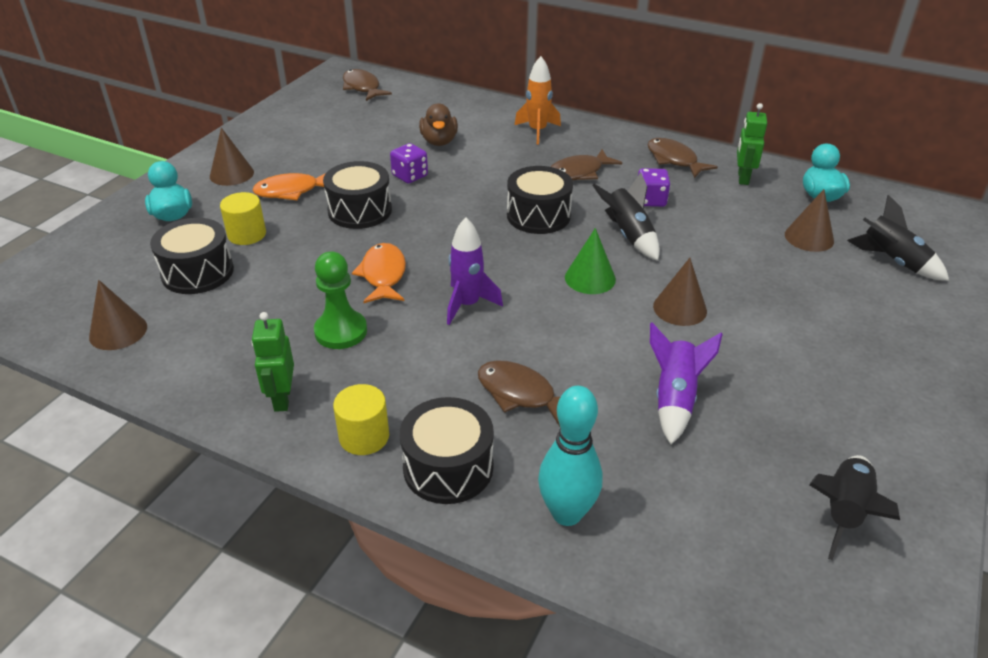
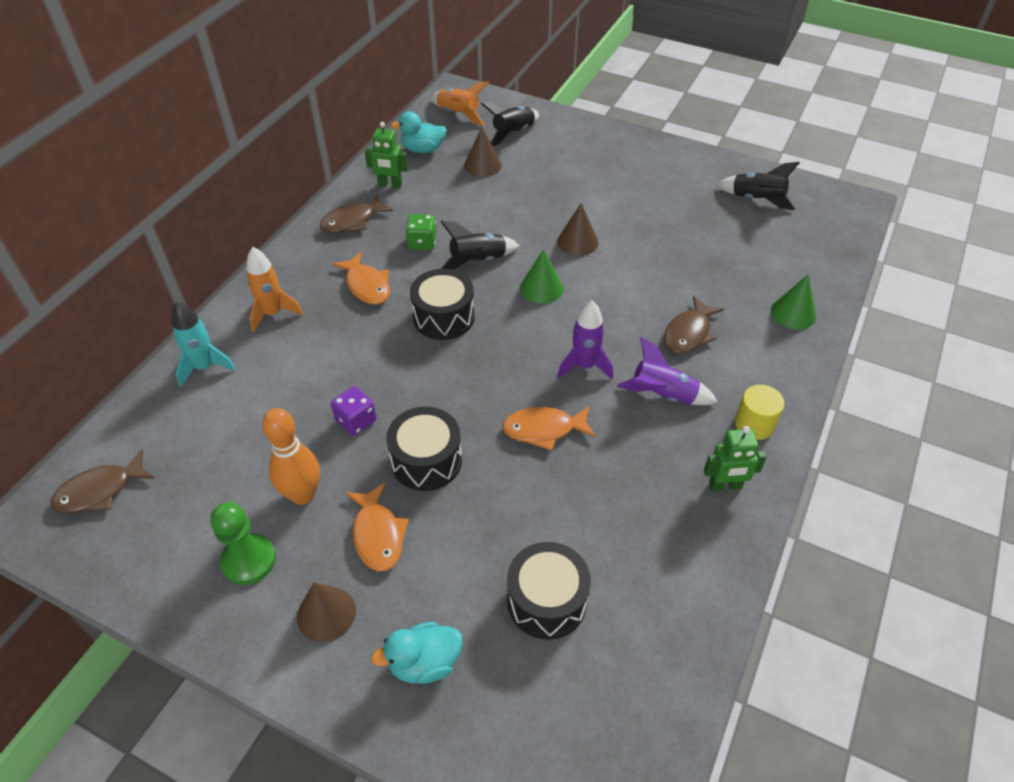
camera: 90 degrees left, 10 degrees up
(118, 331) = (657, 655): brown cone -> none
(247, 234) = (471, 565): yellow cylinder -> none
(339, 158) = (303, 494): none -> orange bowling pin
(341, 331) = (631, 454): green pawn -> green pawn (249, 560)
(439, 141) = (279, 398): brown duck -> none
(448, 467) = (771, 373): black drum -> none
(475, 109) = (205, 367): none -> turquoise rocket
(566, 513) = (793, 313): turquoise bowling pin -> green cone
(579, 172) = (367, 285): brown fish -> orange fish
(650, 200) = (422, 242): purple dice -> green dice
(674, 399) = (678, 255): purple rocket -> purple rocket (663, 395)
(910, 219) = (458, 114): none -> orange rocket

